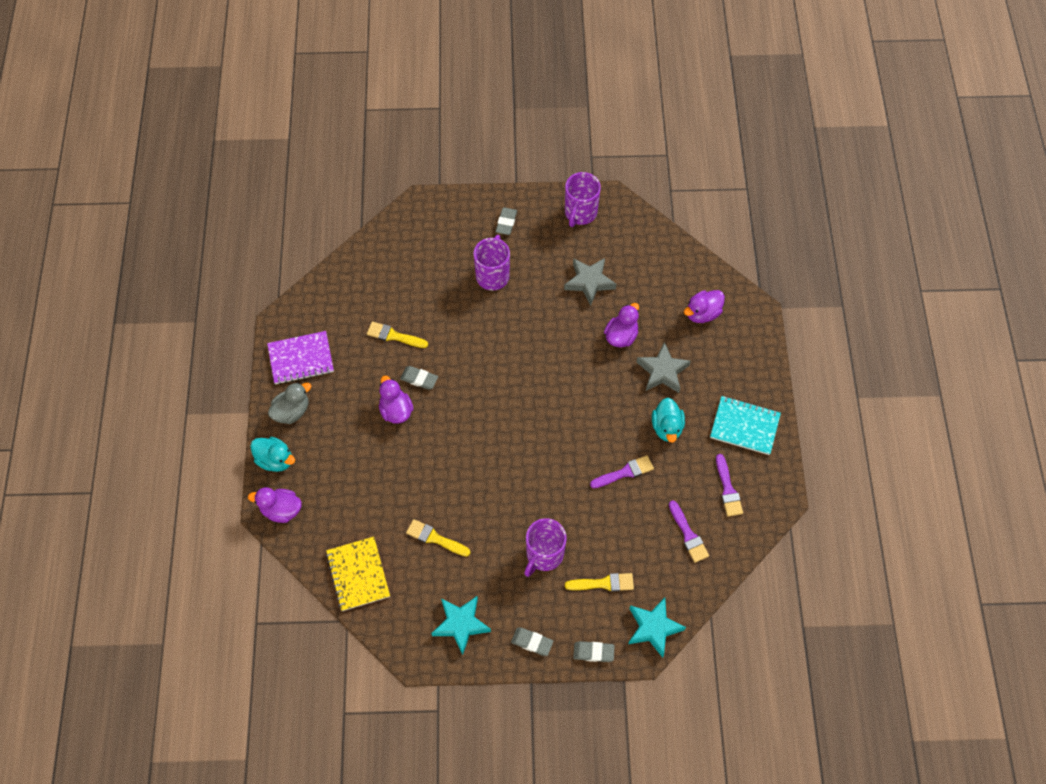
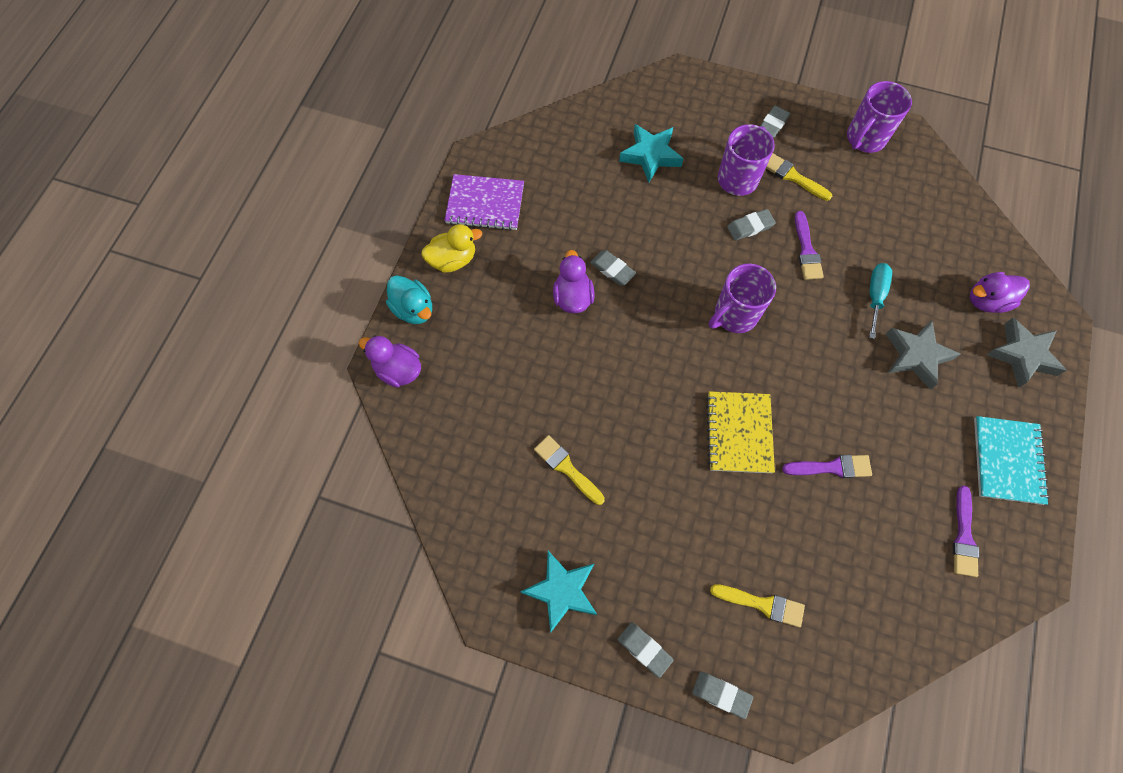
camera: 20 degrees right, 5 degrees up
(292, 411) = (453, 260): grey duck -> yellow duck
(358, 574) = (459, 480): yellow notebook -> yellow notebook (739, 433)
(394, 336) = (600, 211): yellow brush -> yellow brush (793, 177)
(513, 311) = (750, 227): none -> grey eraser
(544, 555) = (696, 538): purple mug -> purple mug (734, 315)
(589, 282) = (853, 220): grey star -> grey star (1022, 355)
(621, 336) = (875, 296): purple duck -> turquoise screwdriver
(653, 628) = (812, 691): turquoise star -> turquoise star (650, 155)
(667, 427) = (903, 428): turquoise duck -> none
(688, 535) = (894, 579): purple brush -> purple brush (806, 250)
(744, 426) = (1007, 461): turquoise notebook -> turquoise notebook turned 60 degrees clockwise

